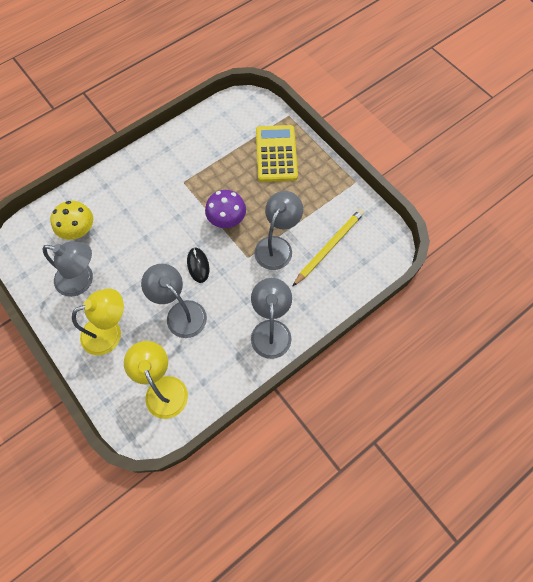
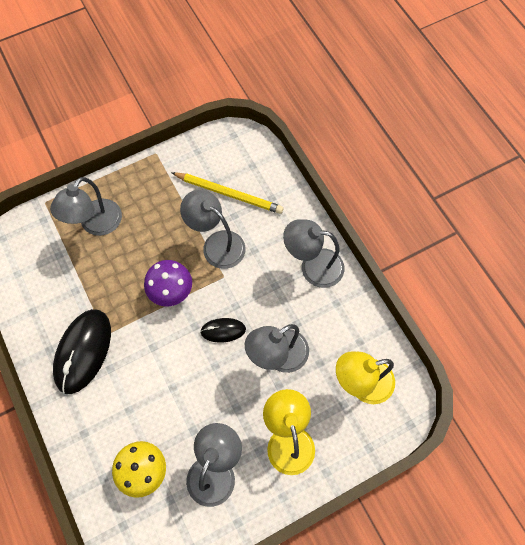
camera: 80 degrees left, 0 degrees up
(167, 170) = (83, 351): none -> black mouse
(276, 154) = (95, 225): yellow calculator -> grey lamp
(329, 247) = (229, 194): yellow pencil -> yellow pencil turned 150 degrees clockwise

